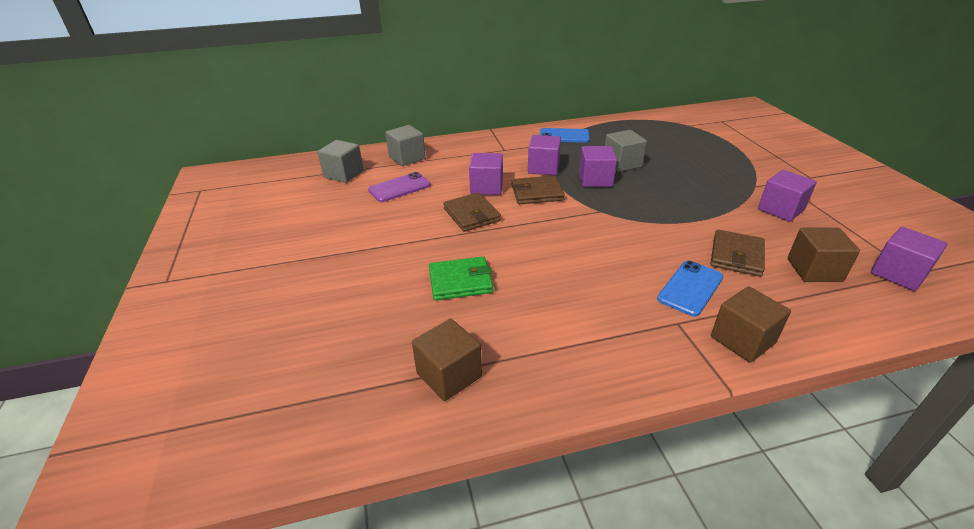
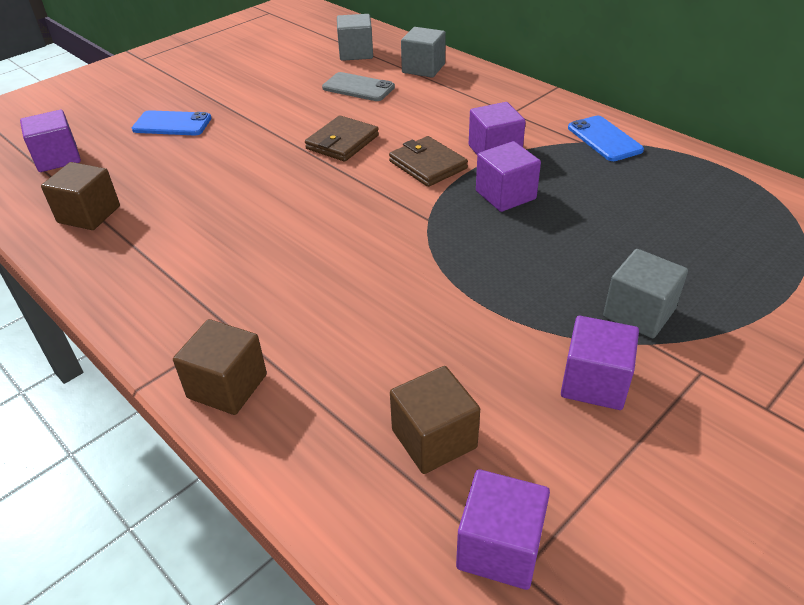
camera: 60 degrees right, 5 degrees up
(399, 188) = (358, 88): purple phone -> grey phone
(460, 281) = (220, 176): green wallet -> none
(486, 187) = (408, 131): purple cube -> purple cube (58, 158)
(622, 163) = (577, 203): grey cube -> grey cube (639, 313)
(690, 288) = (307, 326): blue phone -> blue phone (172, 124)
(736, 256) = (412, 353): brown wallet -> none

